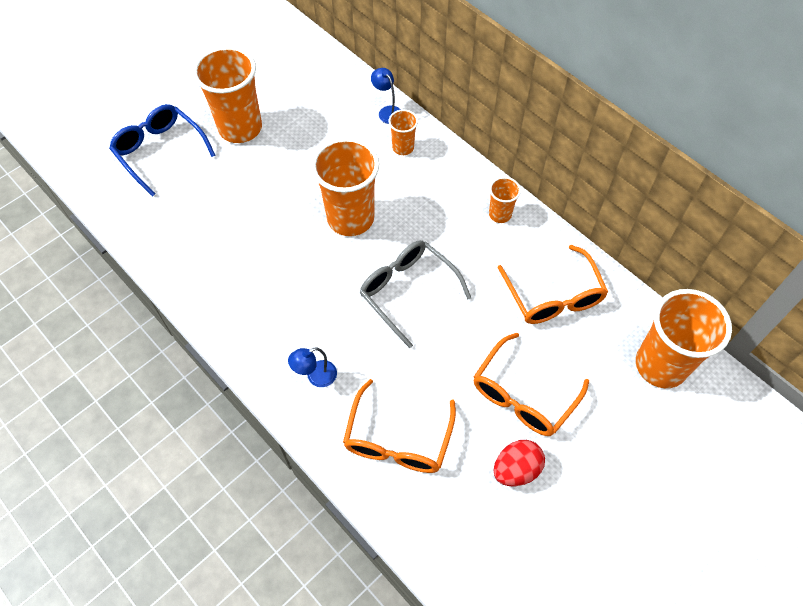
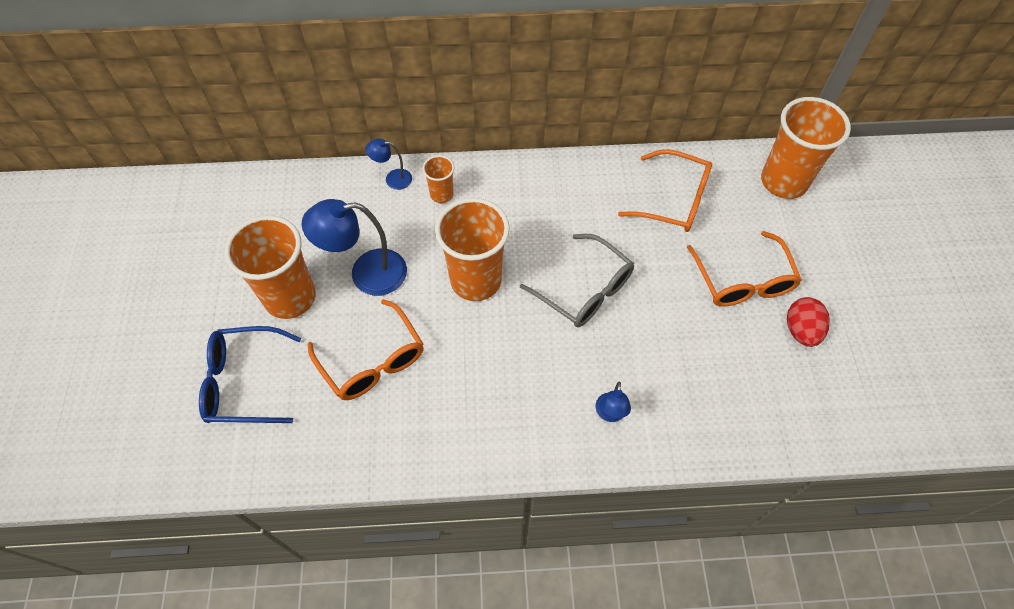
camera: 50 degrees left, 0 degrees up
(296, 154) = (366, 274): none -> blue lamp
(397, 440) = (716, 393): orange glasses -> orange glasses (373, 361)
(407, 291) = (585, 290): grey glasses -> grey glasses turned 135 degrees counterclockwise
(500, 214) = (570, 179): orange cup -> none

